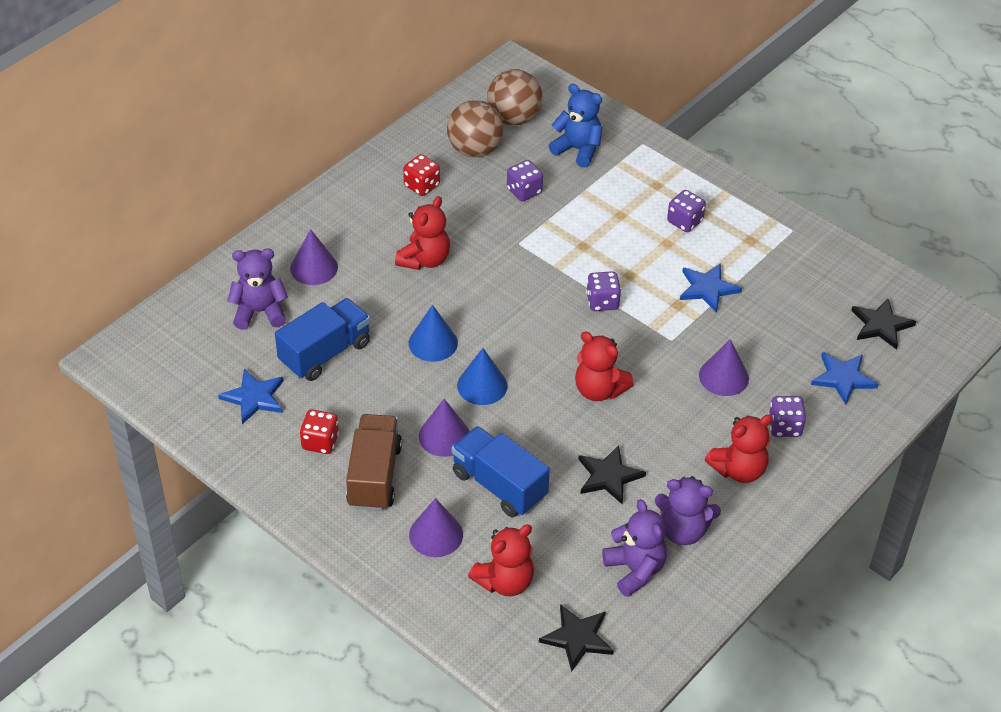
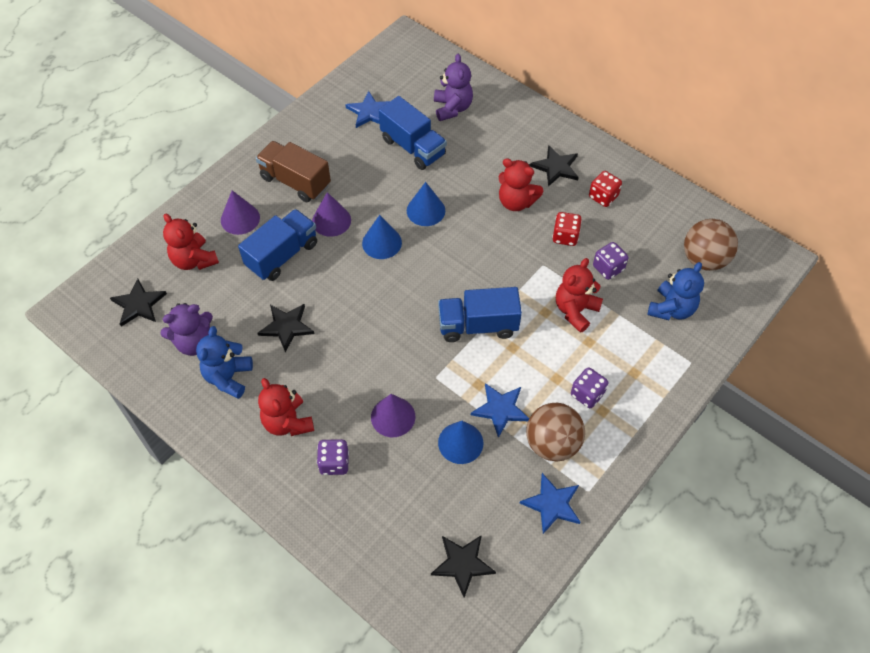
camera: 90 degrees right, 10 degrees up
(314, 267) = (501, 135): purple cone -> none
(320, 442) = (328, 150): red dice -> red dice (565, 236)
(372, 221) = (556, 167): none -> black star
(374, 476) = (295, 181): brown truck -> brown truck turned 150 degrees counterclockwise
(474, 149) = (655, 231): brown ball -> brown ball (552, 443)
(599, 390) = (377, 321): red teddy bear -> red teddy bear (575, 310)
(602, 302) = (478, 325): purple dice -> blue truck
(683, 530) = (228, 377): purple teddy bear -> blue teddy bear
(750, 322) = (460, 442): none -> blue cone
(843, 378) = (392, 519): blue star -> blue star (552, 504)

